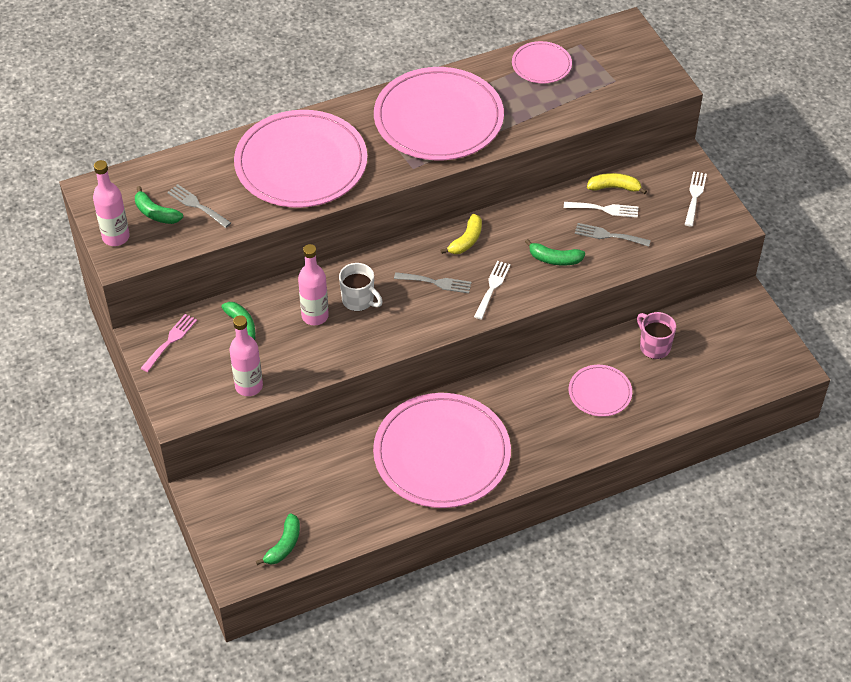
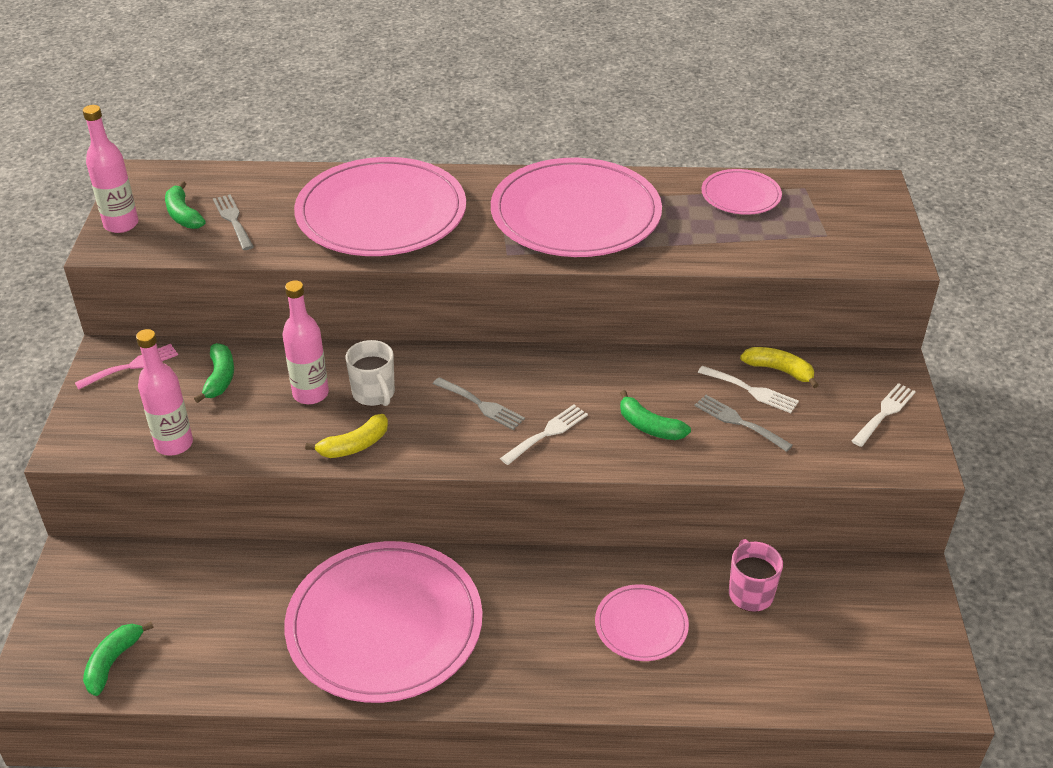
camera: 25 degrees right, 10 degrees down
(284, 545) = (113, 662): green banana -> green banana turned 150 degrees clockwise
(466, 240) = (551, 371): yellow banana -> yellow banana (354, 445)

